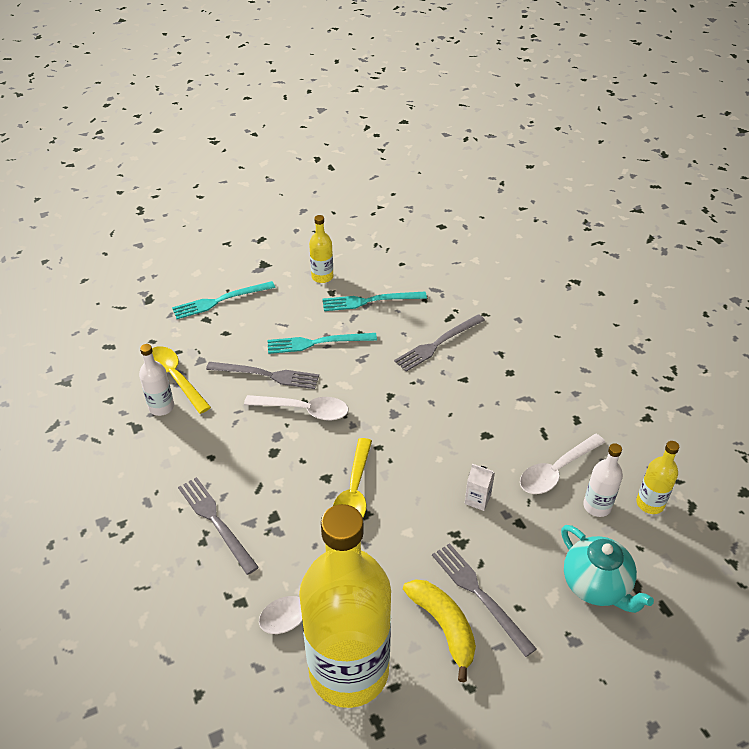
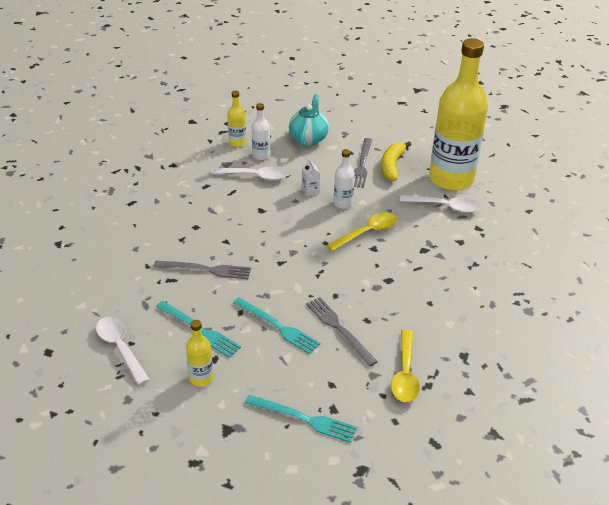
camera: 135 degrees left, 5 degrees down
(161, 407) = (434, 358): white bottle -> white bottle (343, 203)
(216, 522) = (459, 268): grey fork -> none
(304, 410) = (342, 290): white spoon -> white spoon (120, 348)

